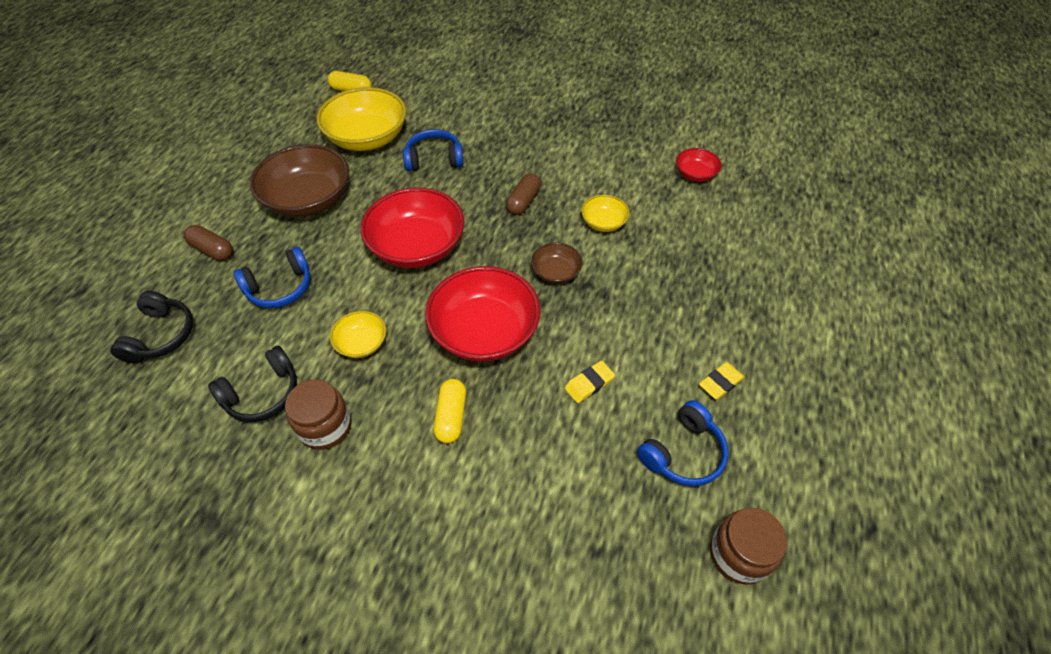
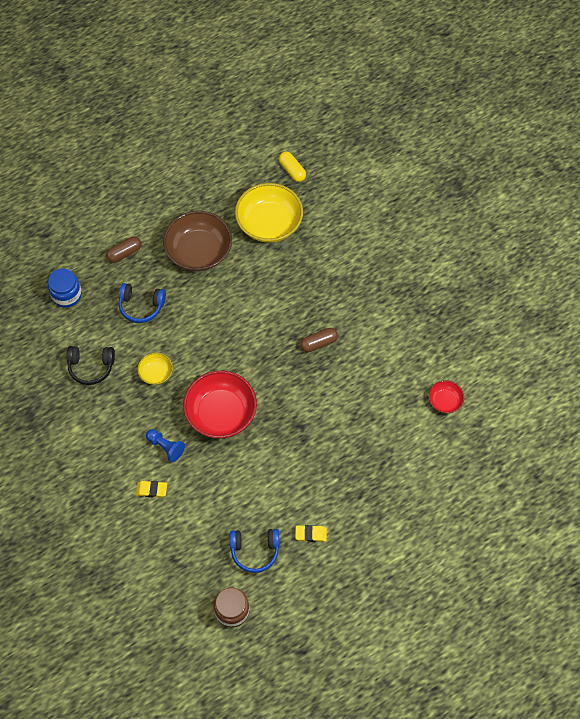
camera: 40 degrees right, 10 degrees up
(161, 335) = (66, 295): black headphones -> blue jar
(212, 250) = (124, 253): brown capsule -> brown capsule turned 75 degrees clockwise
(325, 426) = (106, 407): brown jar -> none
(417, 247) = (231, 331): red bowl -> none
(434, 159) = (295, 271): blue headphones -> none
(451, 416) = (166, 447): yellow capsule -> blue pawn
(556, 272) = (291, 406): brown bowl -> none
(589, 384) = (245, 482): yellow eraser -> yellow eraser (151, 490)
(603, 223) = (351, 393): yellow bowl -> none

